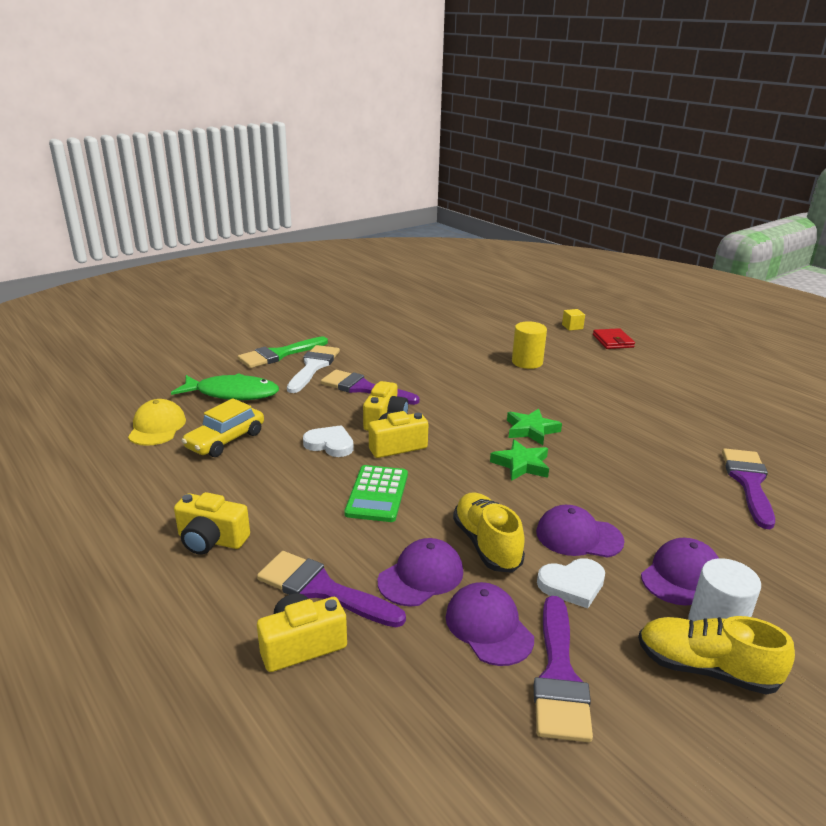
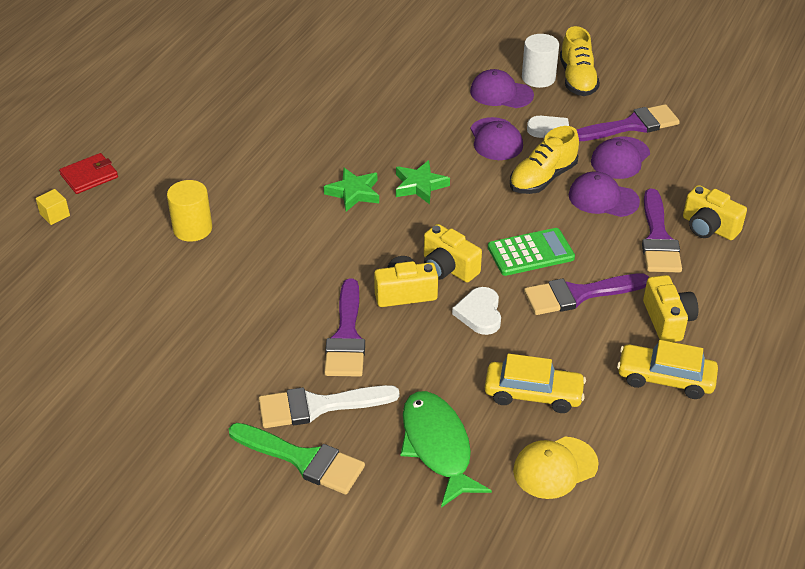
camera: 115 degrees left, 15 degrees up
(156, 507) = (665, 378): none -> yellow car
(748, 482) = (357, 73): purple brush -> purple brush (578, 294)

